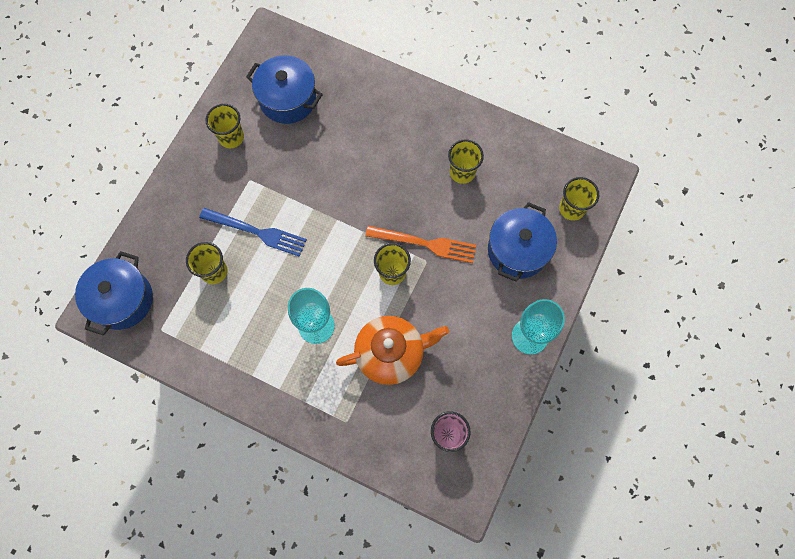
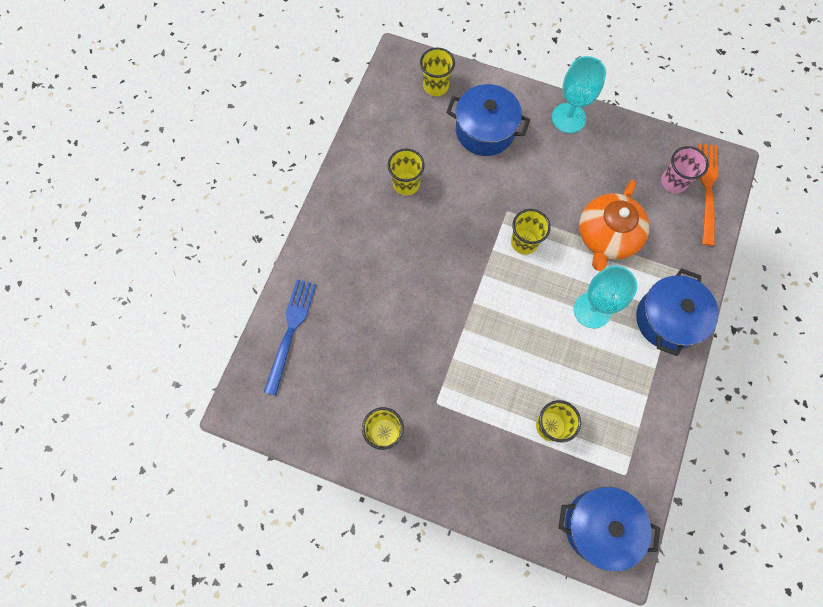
camera: 95 degrees left, 0 degrees up
(257, 232) = (498, 384): blue fork -> blue fork (290, 330)
(288, 99) = (330, 373): blue pot -> blue pot (667, 319)
(391, 353) = (607, 236): orange teapot -> orange teapot turned 135 degrees counterclockwise
(426, 244) = (489, 213): orange fork -> orange fork (707, 188)

